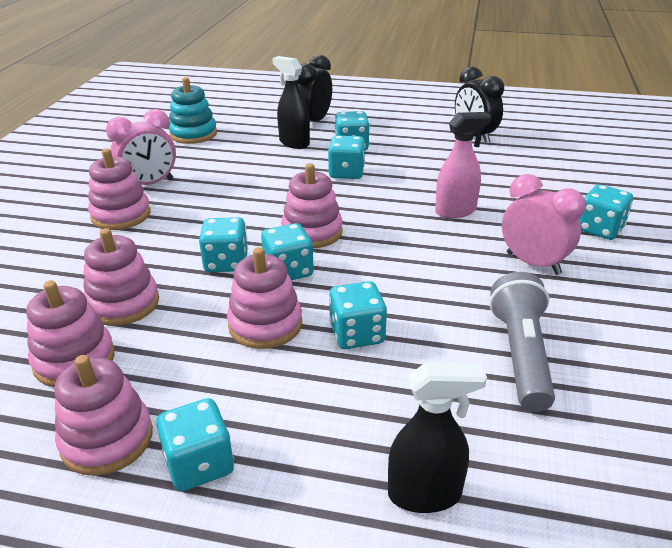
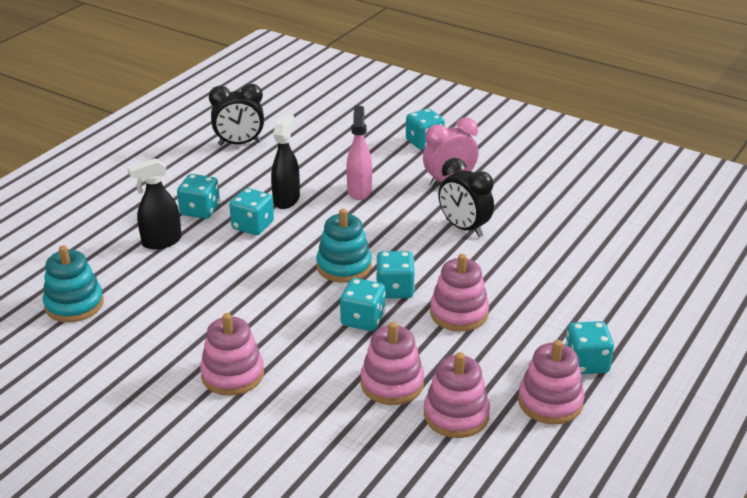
camera: 70 degrees left, 0 degrees up
(149, 184) = (178, 349): pink clock -> none
(312, 232) = (344, 266): pink stacking toy -> turquoise stacking toy
(314, 122) = (121, 219): black clock -> black clock (464, 228)
(357, 334) = (490, 275): turquoise dice -> none
(425, 494) = (635, 284): black spray bottle -> black spray bottle (286, 199)
(521, 355) = (540, 218): grey flashlight -> none

